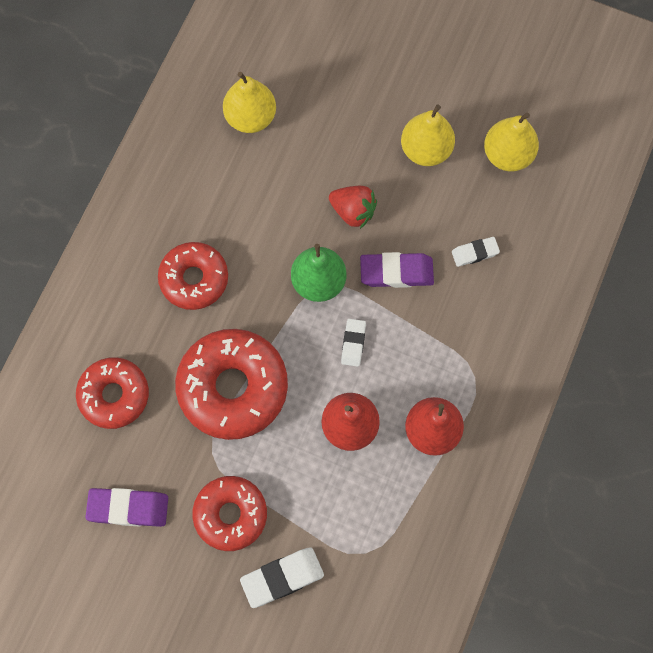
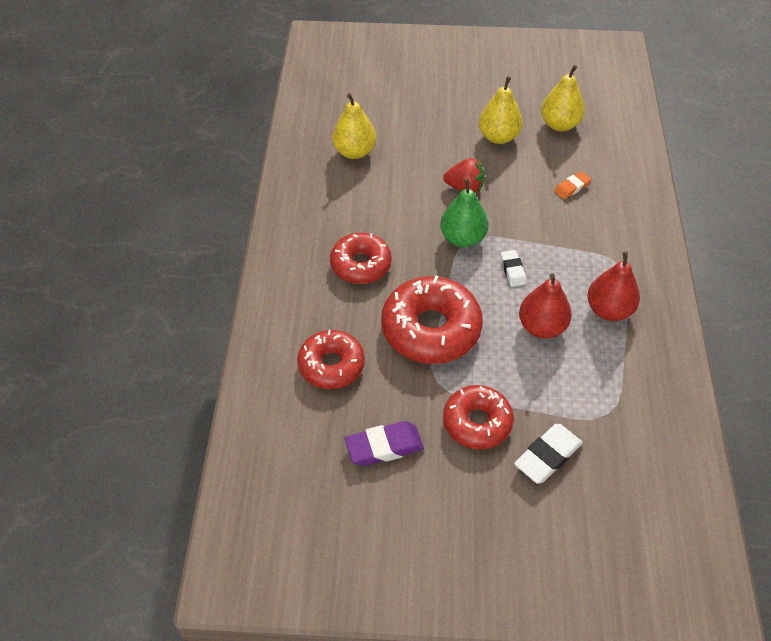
camera: 20 degrees left, 20 degrees down
(396, 272) = (520, 215): purple eraser -> none
(475, 253) = (571, 187): white eraser -> orange eraser

